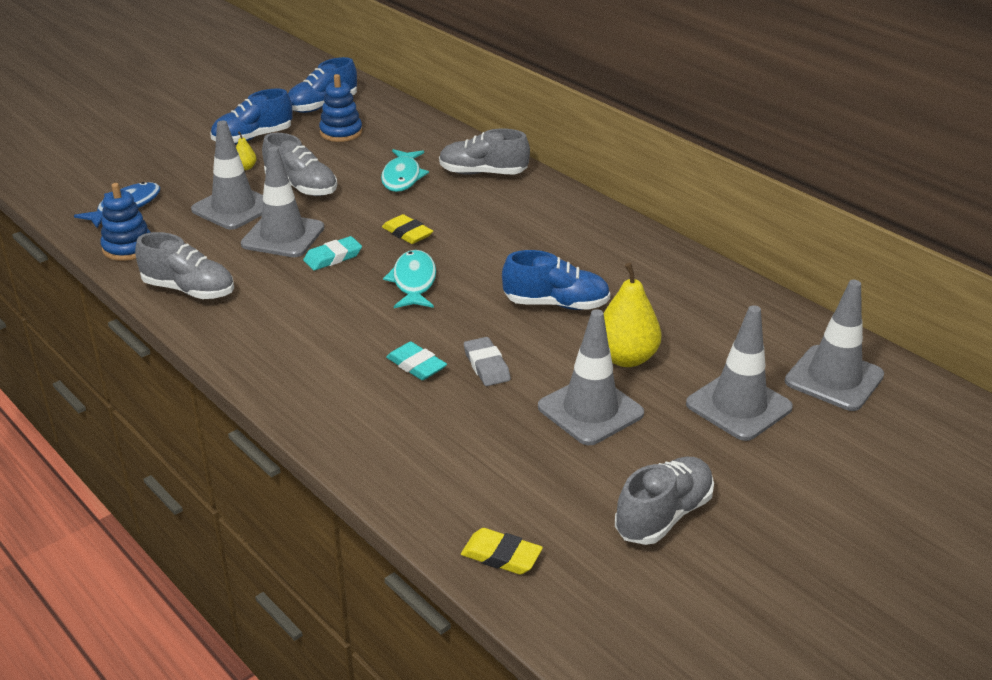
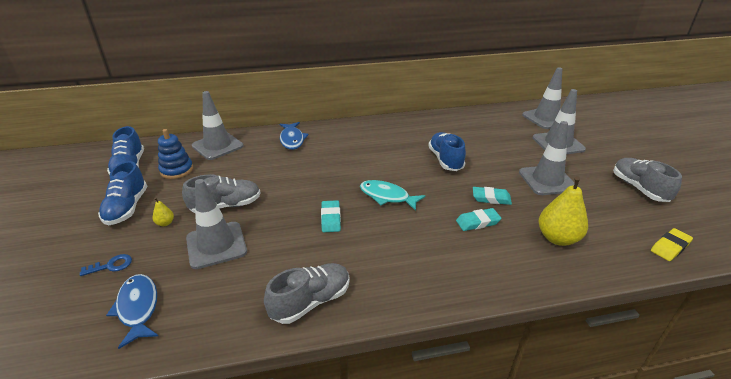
camera: 60 degrees left, 0 degrees up
(128, 248) = (209, 324): blue stacking toy -> none
(167, 170) = (111, 265): none -> blue key
(283, 236) = (282, 232): grey traffic cone -> grey traffic cone (217, 146)
(402, 177) = (263, 165): turquoise fish -> none
(407, 233) = (330, 182): yellow eraser -> none
(483, 173) = (292, 140): grey shoe -> blue fish
(486, 365) = (491, 198): grey eraser -> turquoise eraser
(556, 304) = (445, 160): blue shoe -> blue shoe turned 45 degrees counterclockwise
(626, 358) = (506, 157): yellow pear -> yellow pear (557, 238)

